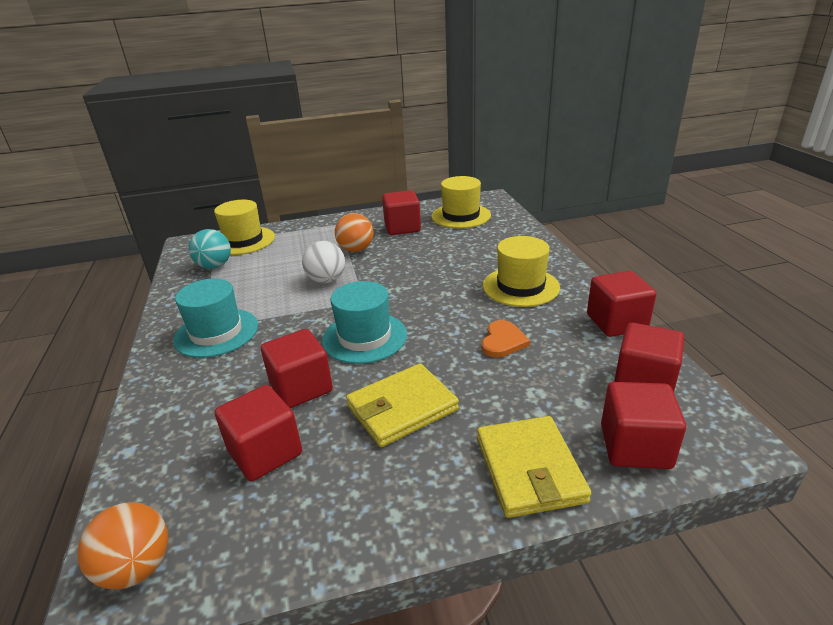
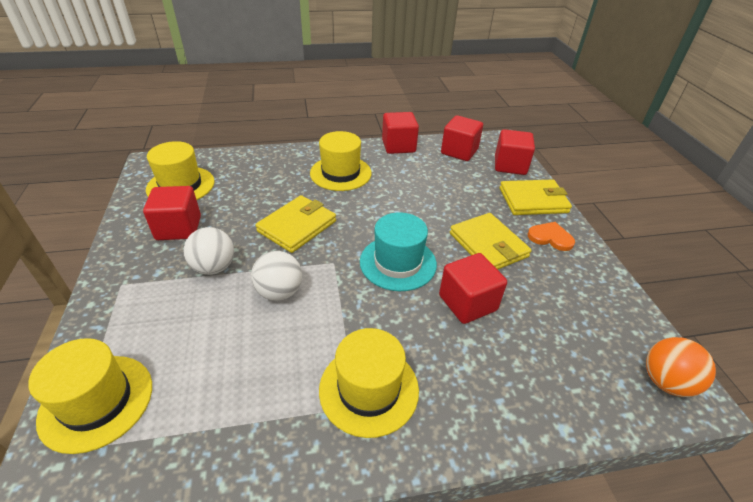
camera: 90 degrees left, 10 degrees up
(214, 266) = (173, 430): turquoise ball -> none
(216, 333) = (369, 389): turquoise hat -> yellow hat
(265, 452) = (545, 320): red cube -> none
(356, 250) = (214, 267): orange ball -> white ball
(414, 275) = (297, 226): none -> yellow wallet
(503, 341) = (413, 192): orange heart -> orange heart (550, 237)

